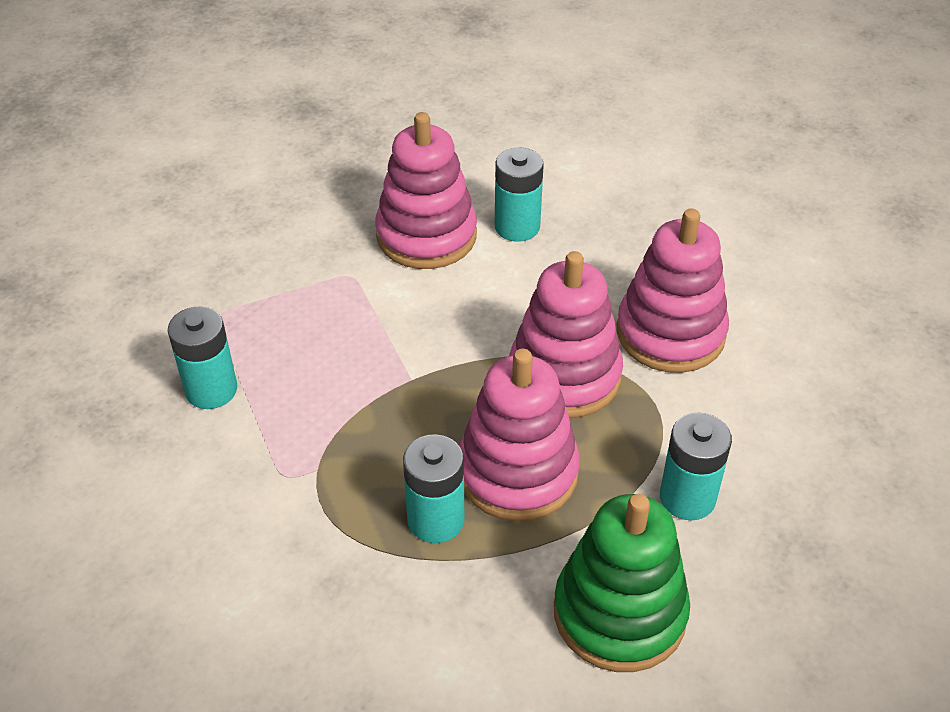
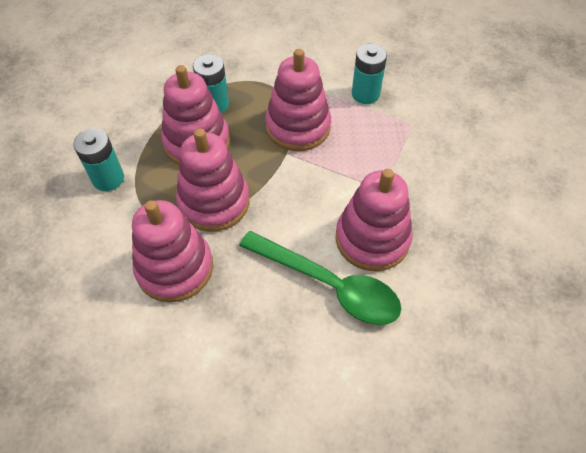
camera: 140 degrees right, 10 degrees up
(357, 404) = (298, 127): none -> pink stacking toy
(517, 227) = (329, 285): turquoise battery -> green spoon
(619, 613) = (110, 116): green stacking toy -> none

